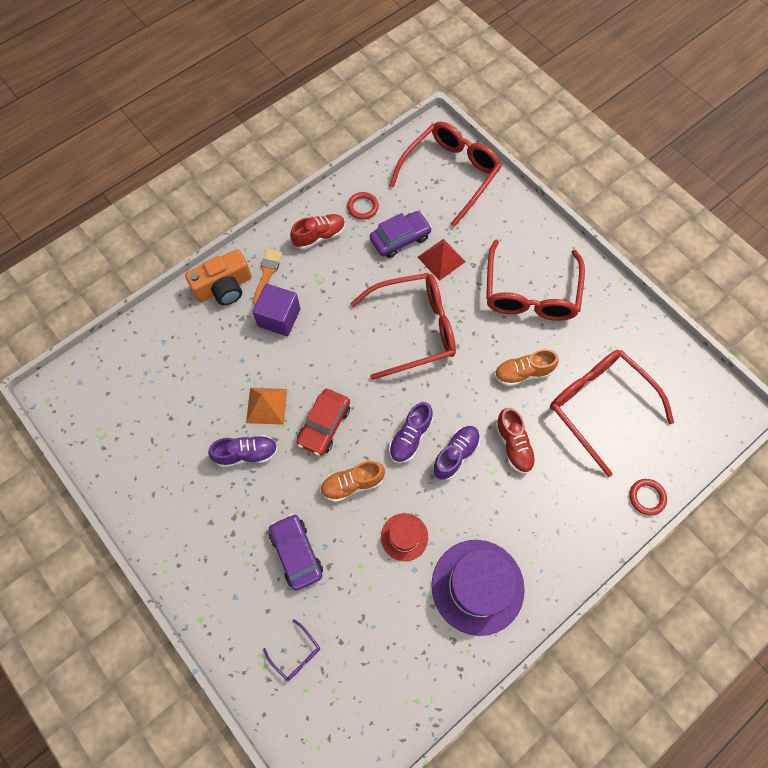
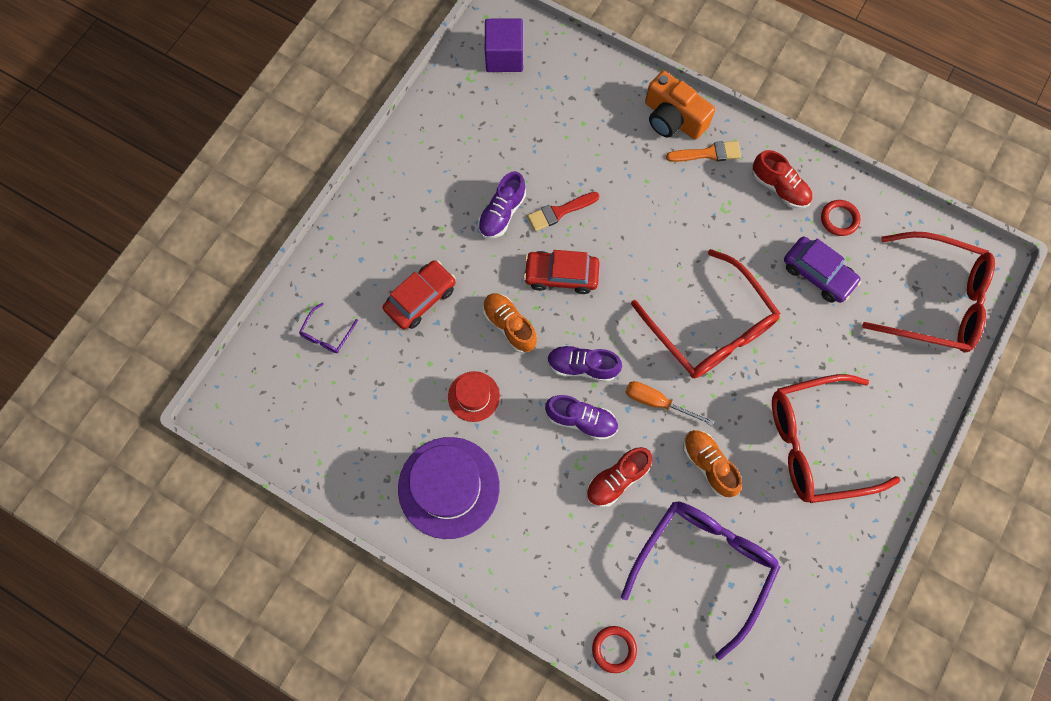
camera: 70 degrees right, 5 degrees up
(246, 454) = (502, 213): purple shoe -> purple shoe turned 60 degrees clockwise
(266, 406) = (559, 212): orange pyramid -> red brush
(279, 317) = (662, 185): purple cube -> purple cube (504, 57)
(296, 553) = (420, 298): purple car -> red car
(441, 259) = (813, 328): red pyramid -> none
(460, 391) = (657, 402): none -> orange screwdriver
(599, 406) = (704, 564): red glasses -> purple glasses

